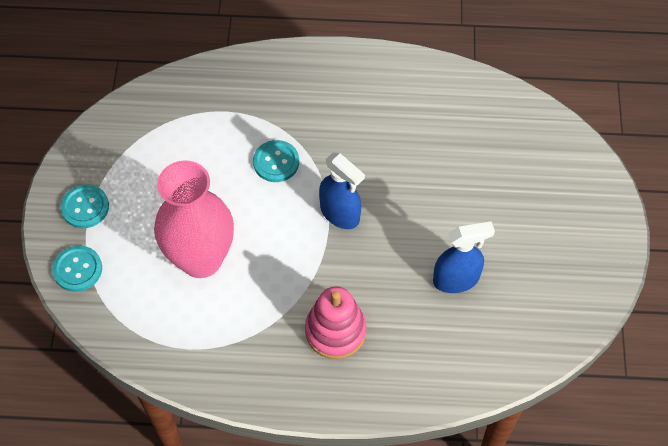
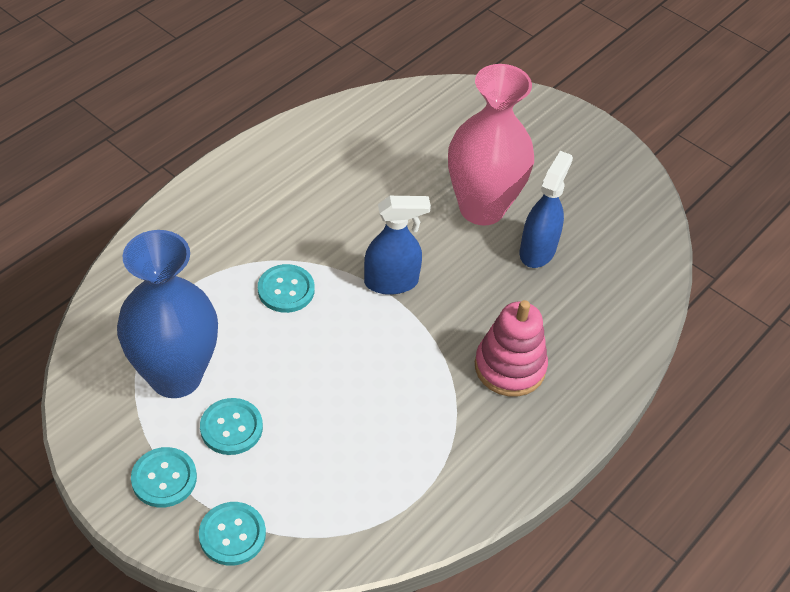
camera: 55 degrees left, 10 degrees down
(148, 213) = (231, 428): none -> turquoise button
(158, 157) = (175, 376): none -> blue vase
(201, 259) = (331, 419): pink vase -> pink vase (482, 208)

